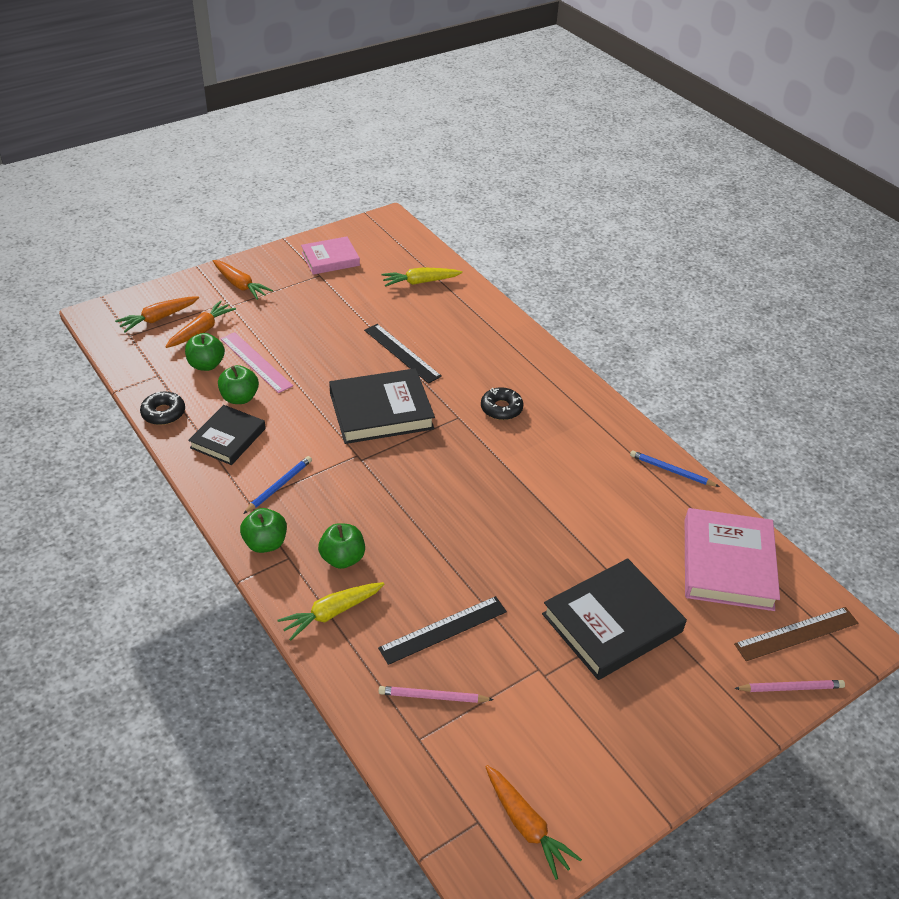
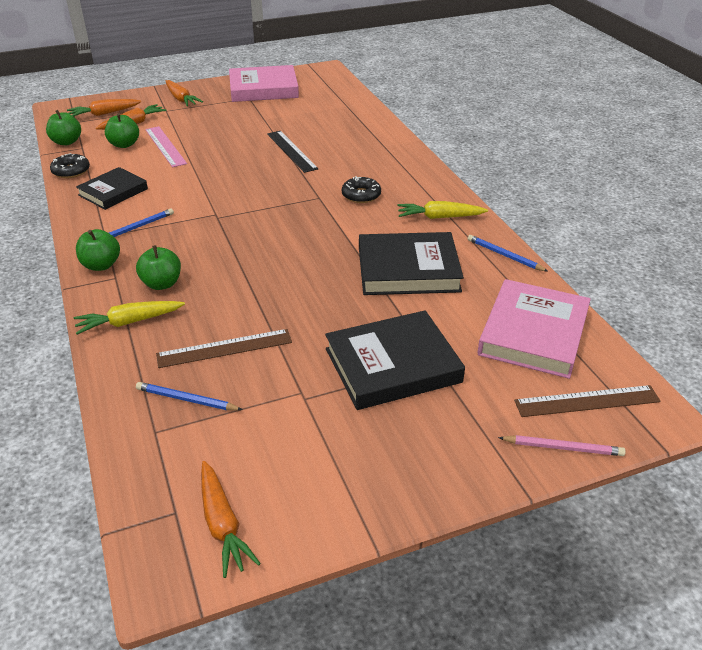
camera: 15 degrees right, 5 degrees down
(240, 398) = (138, 167): green apple -> green apple (66, 142)
(330, 259) = (263, 89): pink book -> pink book, size x1.57
(381, 411) = (253, 187): black book -> black book (408, 269)
(420, 282) = (331, 108): yellow carrot -> yellow carrot (439, 217)
(433, 696) = (187, 399): pink pencil -> blue pencil
(443, 629) = (224, 348): black ruler -> brown ruler

